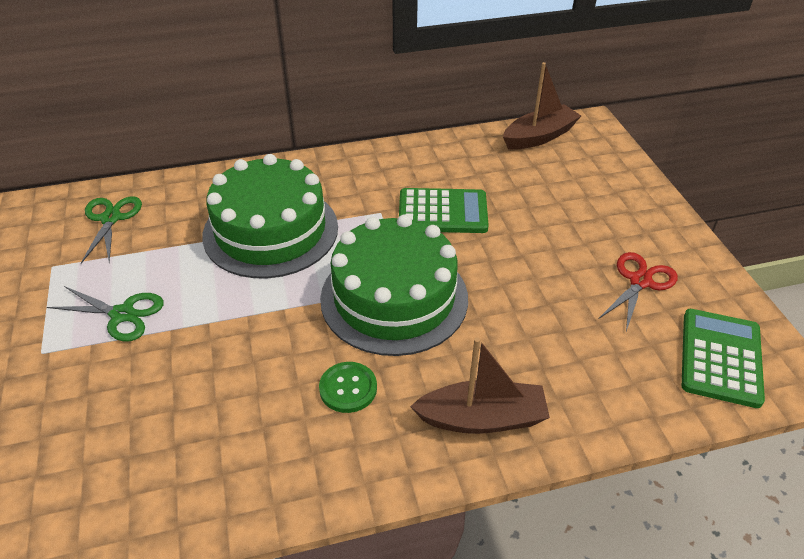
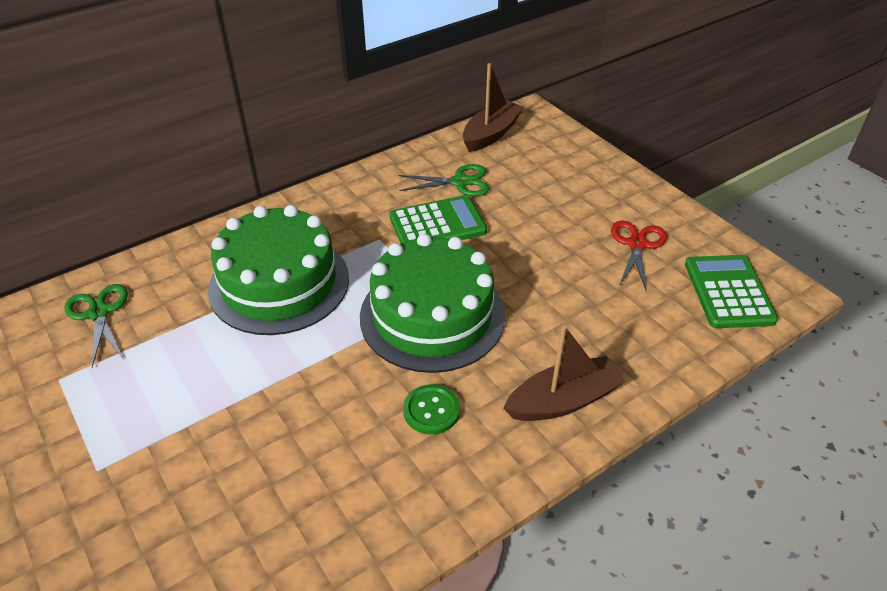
camera: 20 degrees left, 0 degrees up
(122, 314) = (166, 406): green scissors -> green scissors (460, 182)

